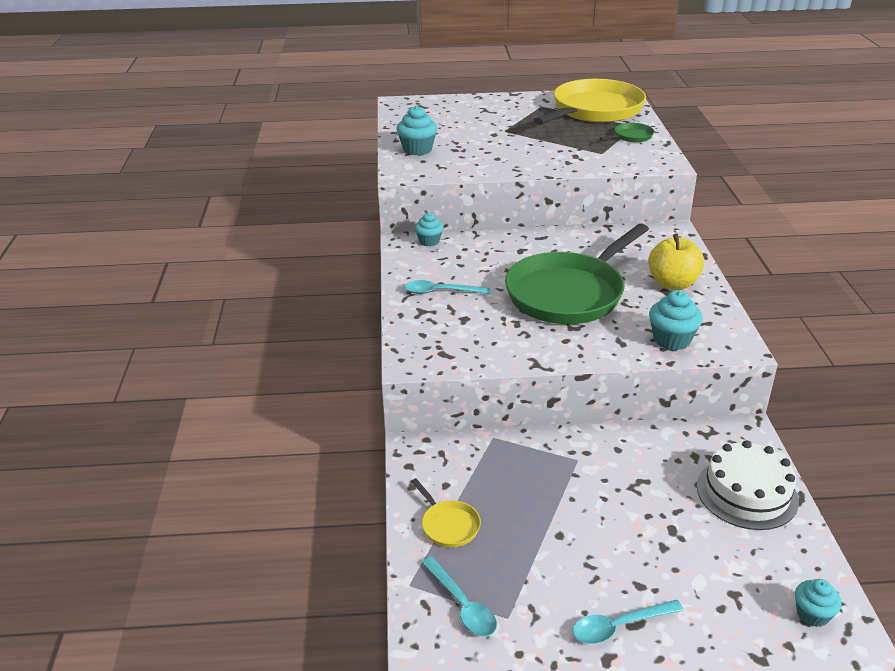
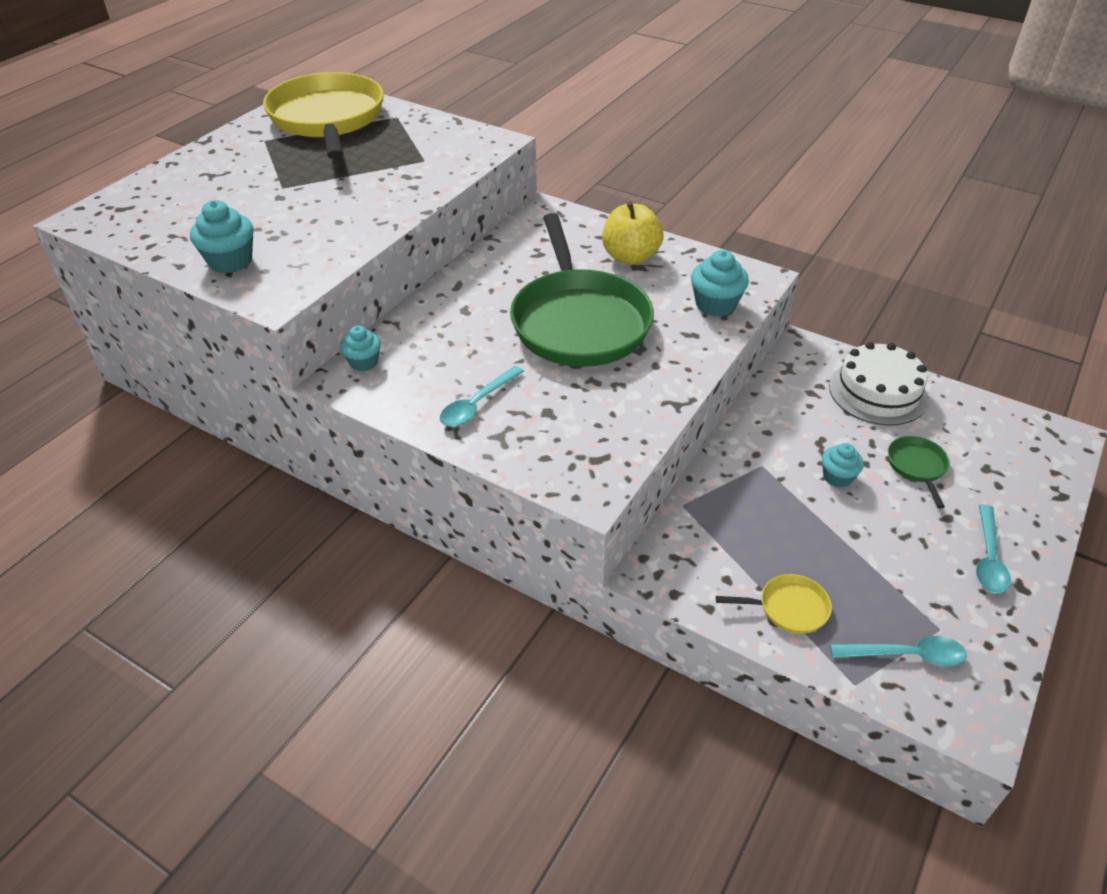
camera: 55 degrees left, 10 degrees up
(631, 136) = (415, 130): green pan -> green pan (917, 467)
(812, 614) = (1029, 440): turquoise cupcake -> turquoise cupcake (837, 477)

